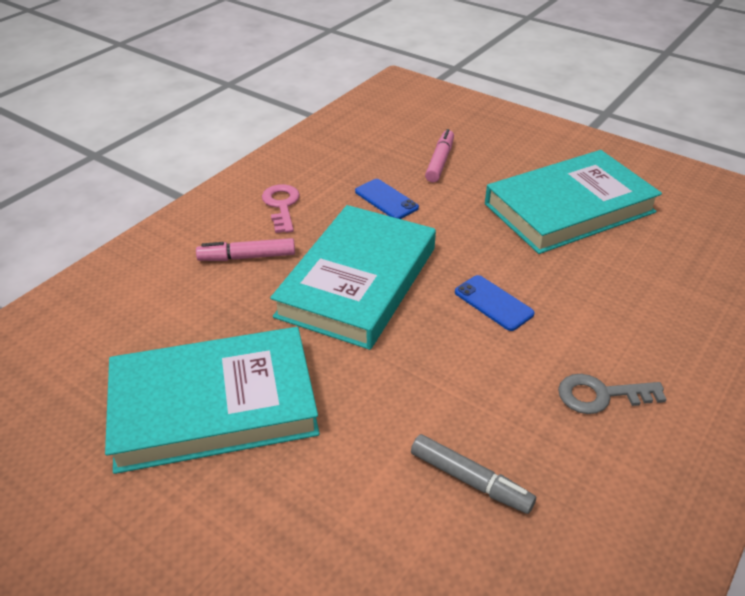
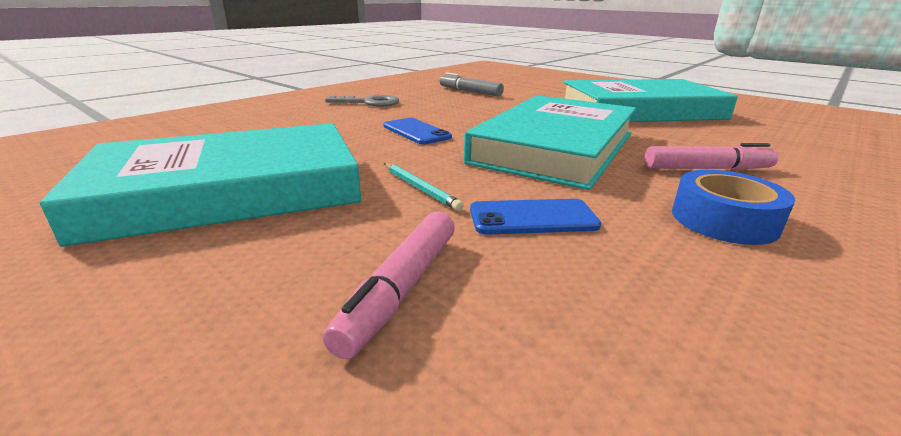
camera: 175 degrees left, 15 degrees down
(281, 205) = (724, 220): pink key -> blue tape
(386, 200) = (532, 218): blue phone -> blue phone turned 60 degrees counterclockwise
(455, 219) = (420, 188): none -> turquoise pencil

